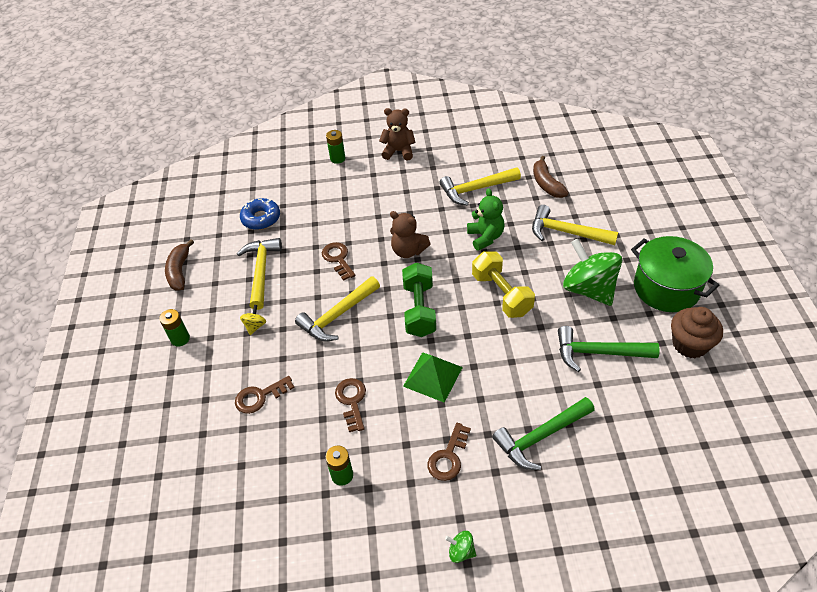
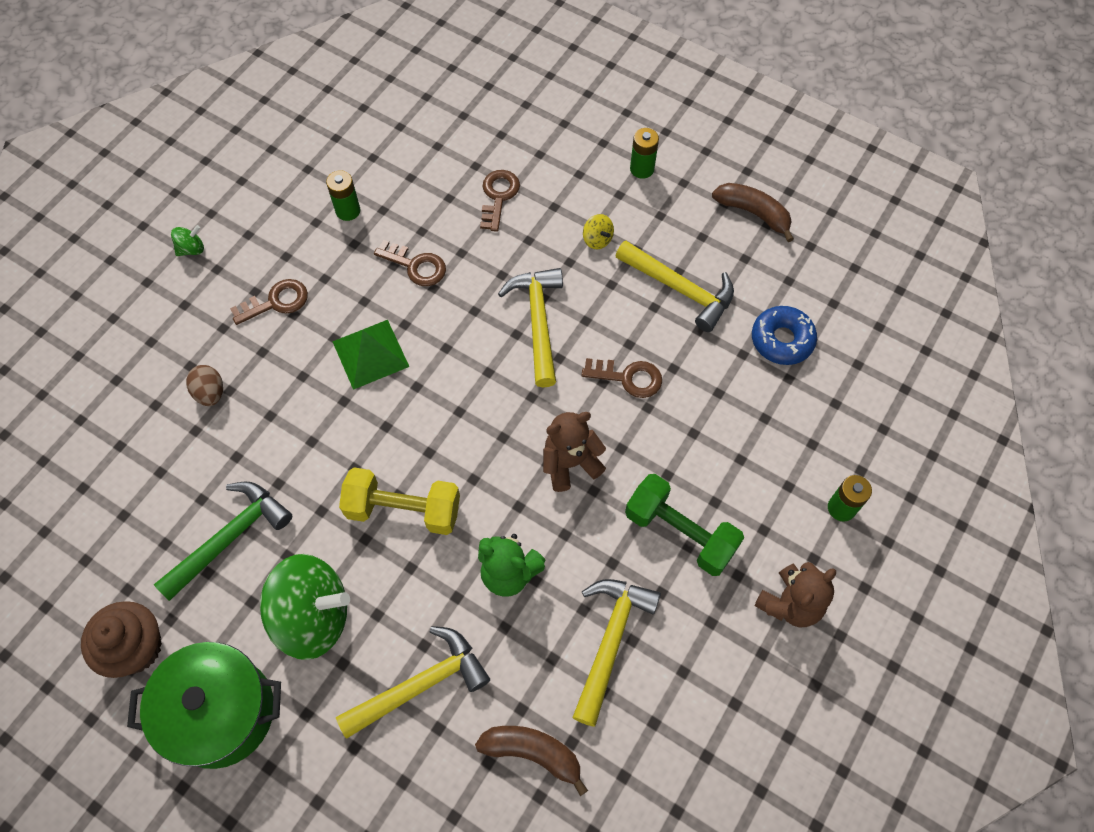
camera: 125 degrees right, 15 degrees up
(419, 310) = (467, 406): green dumbbell -> green dumbbell (680, 532)
(448, 457) = (276, 302): brown key -> brown key turned 90 degrees clockwise
(540, 437) = (210, 393): green hammer -> brown egg

